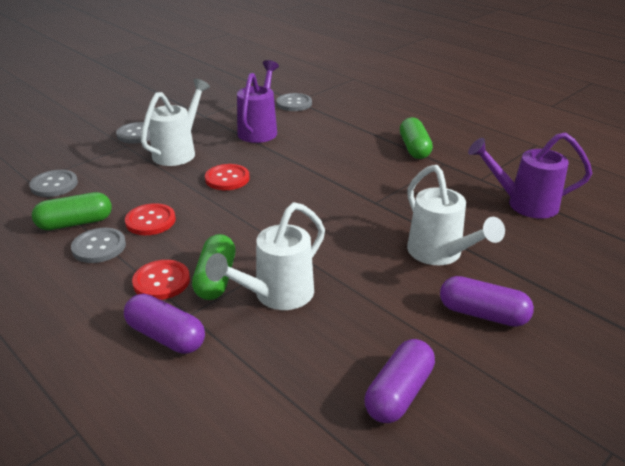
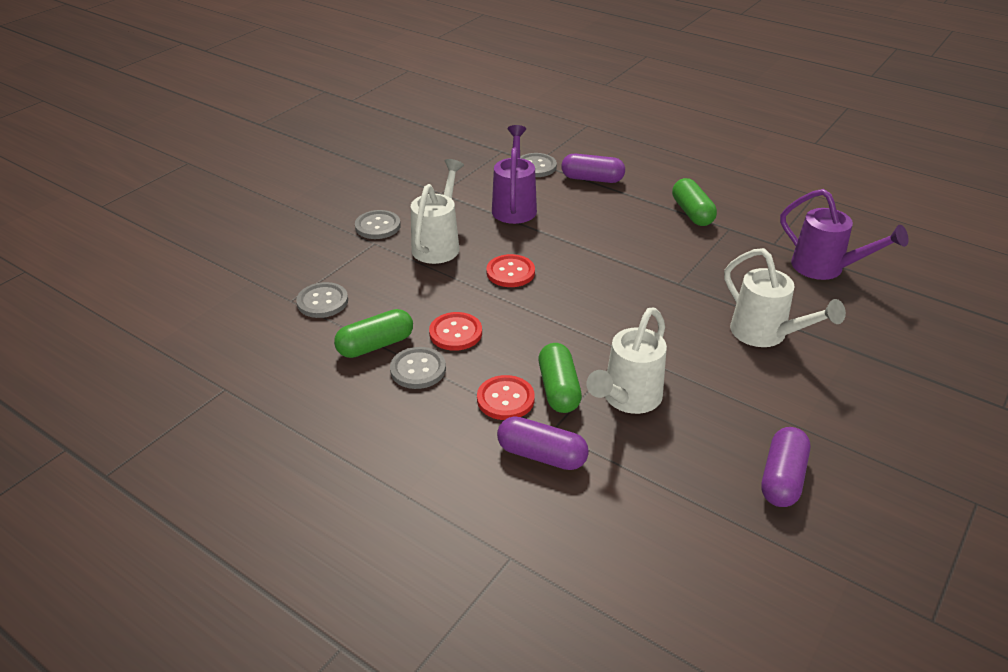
camera: 10 degrees left, 5 degrees up
(482, 314) = (828, 392): purple capsule -> purple capsule (592, 179)
(523, 204) = (826, 269): purple watering can -> purple watering can turned 135 degrees counterclockwise

